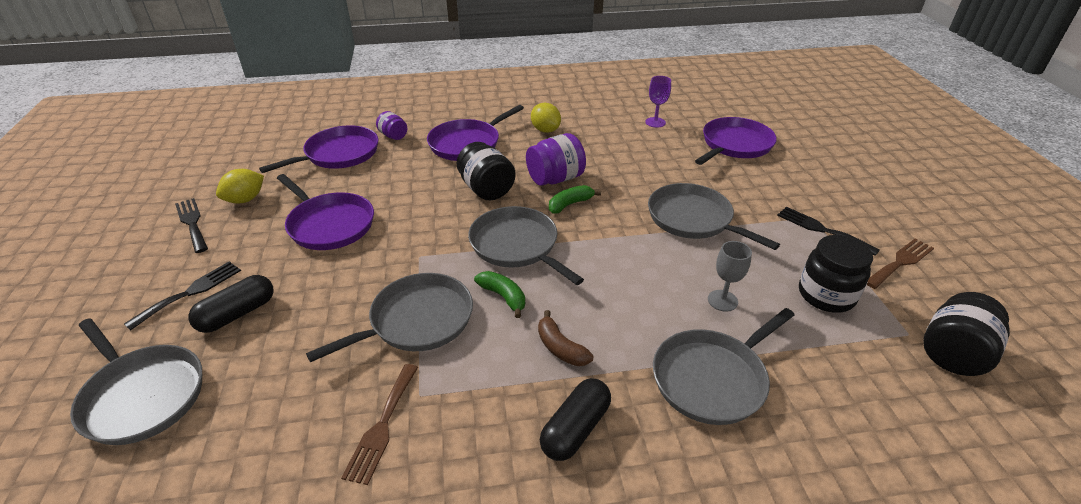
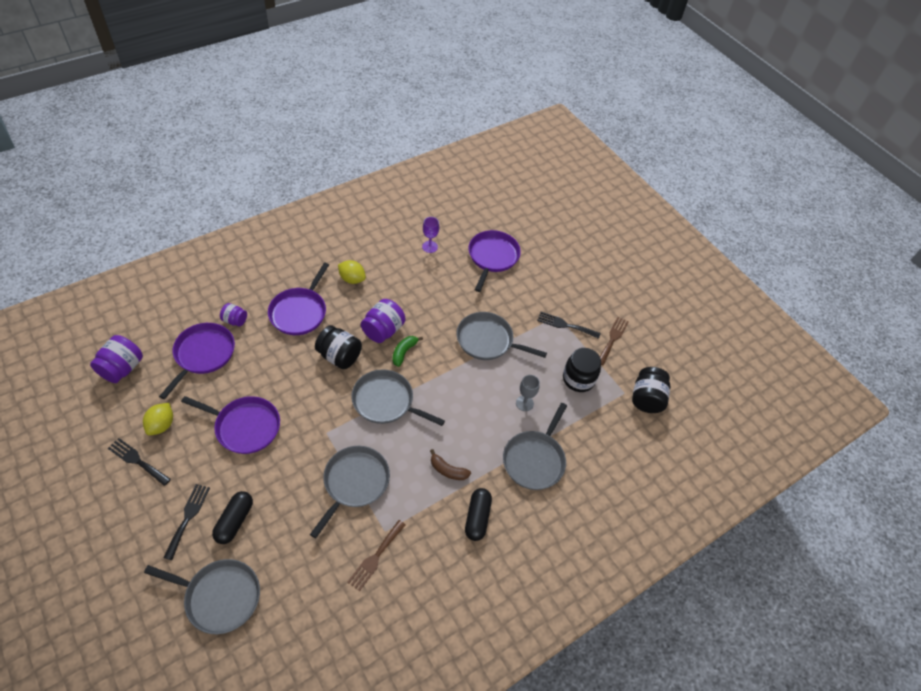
camera: 30 degrees left, 15 degrees up
(252, 147) = (122, 368): none -> purple jar
(382, 426) = (375, 557): brown fork -> brown fork turned 45 degrees clockwise
(503, 297) = (397, 446): green banana -> none

